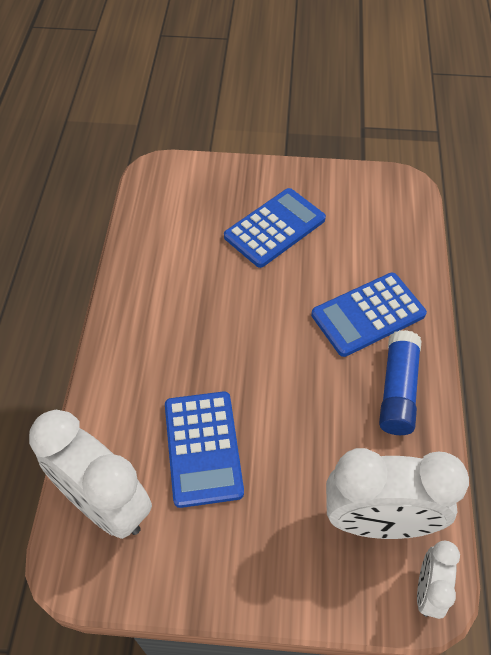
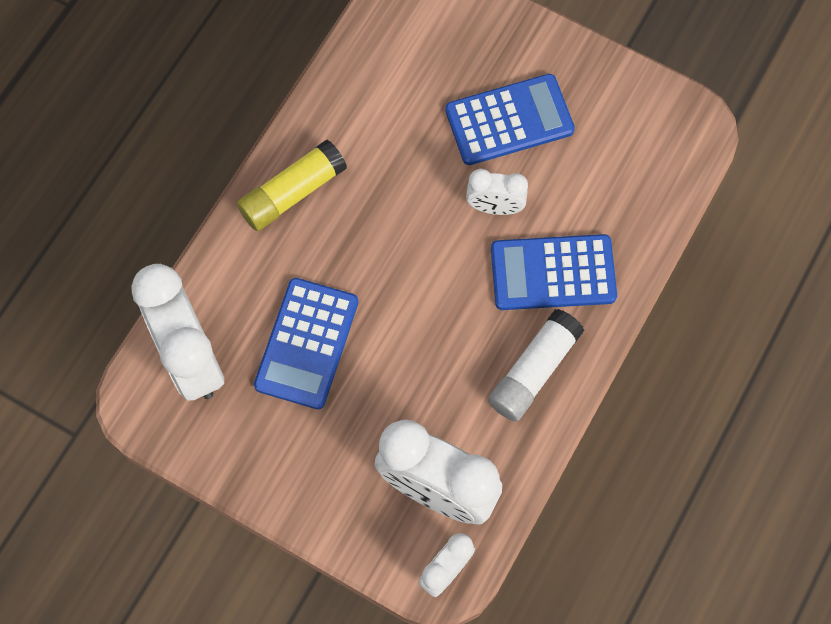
camera: 25 degrees right, 15 degrees up
(134, 338) = (292, 193): none -> yellow glue stick
(298, 287) = (494, 207): none -> white clock
(398, 390) = (534, 371): blue glue stick -> white glue stick

